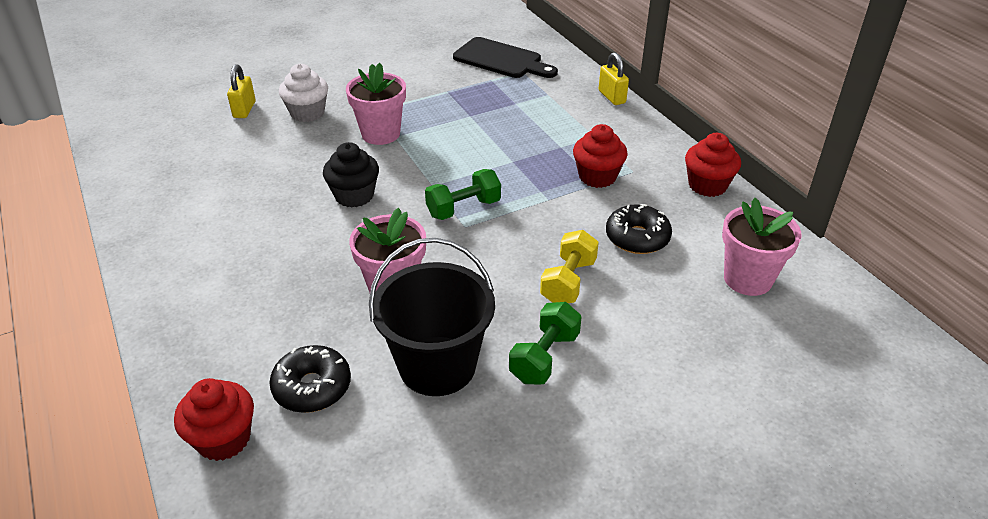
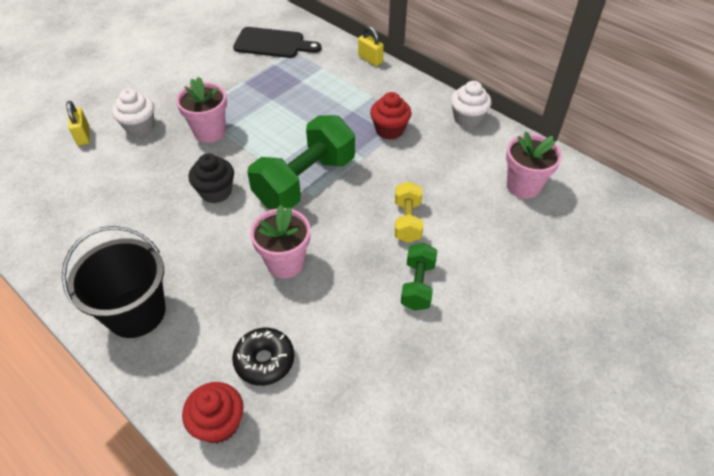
camera: 20 degrees left, 10 degrees up
(437, 366) = (347, 315): black bucket -> black bucket (136, 312)
(463, 208) = (305, 181): green dumbbell -> green dumbbell, size x1.92
(637, 238) = (438, 173): black donut -> none
(707, 185) = (467, 118): red cupcake -> white cupcake

